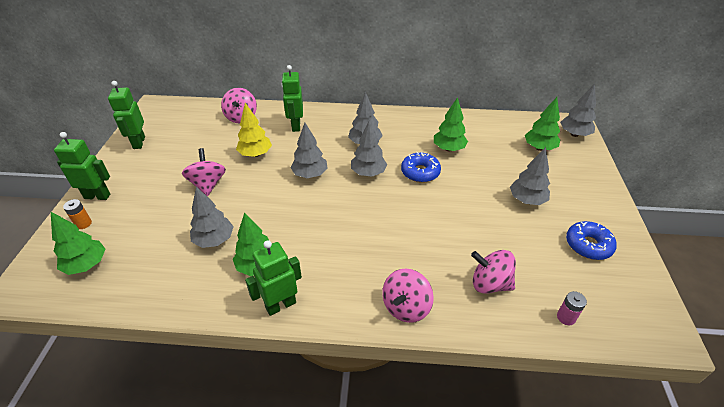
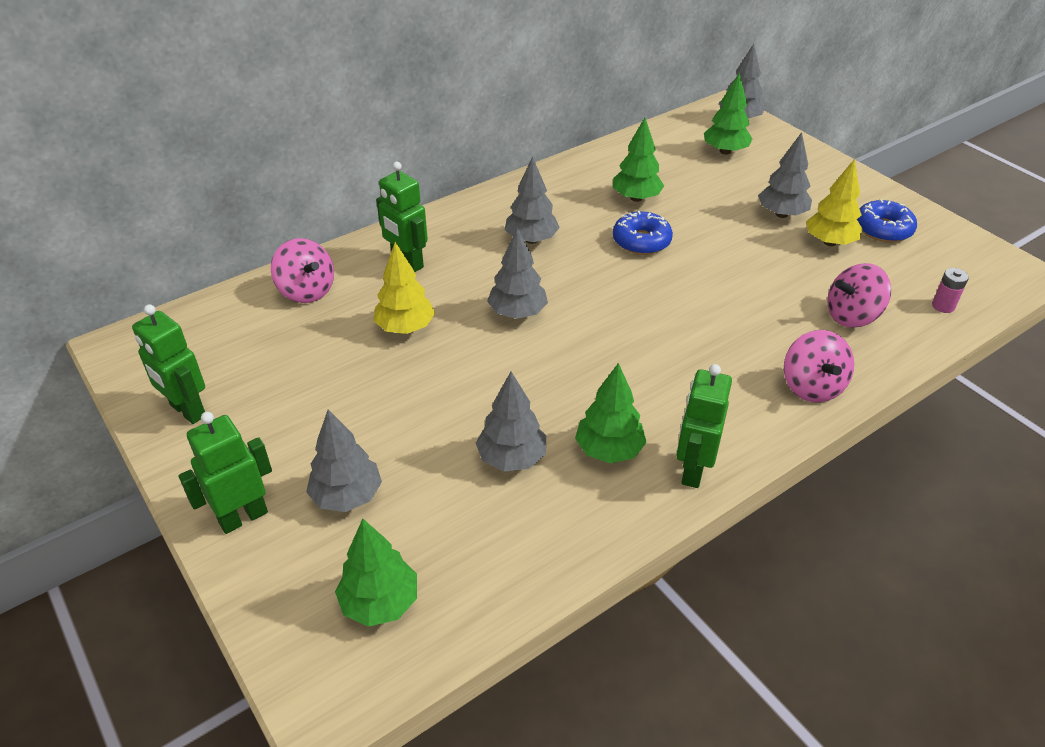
camera: 40 degrees left, 0 degrees up
(83, 224) = (283, 563): orange battery -> none
(208, 184) = (397, 402): pink spinning top -> none
(368, 173) = (585, 273): grey tree -> grey tree (347, 496)
(537, 233) = (829, 242): none -> yellow tree

